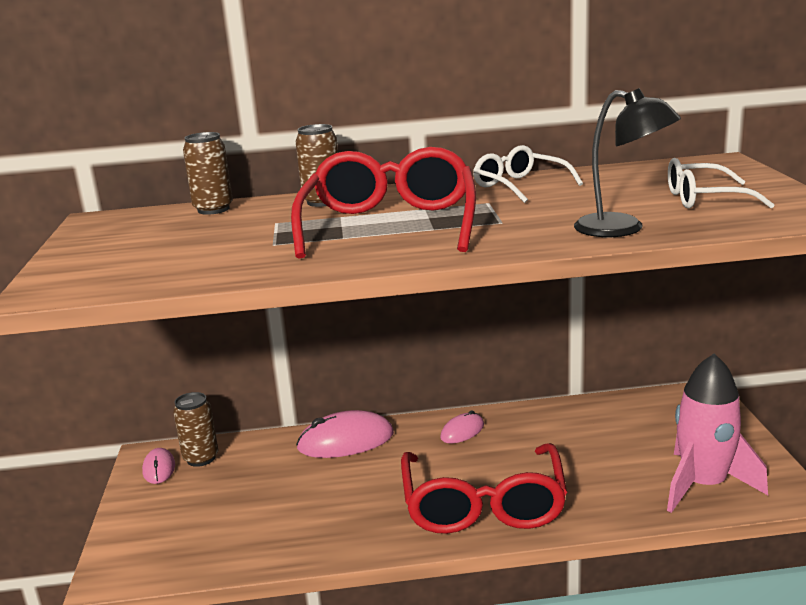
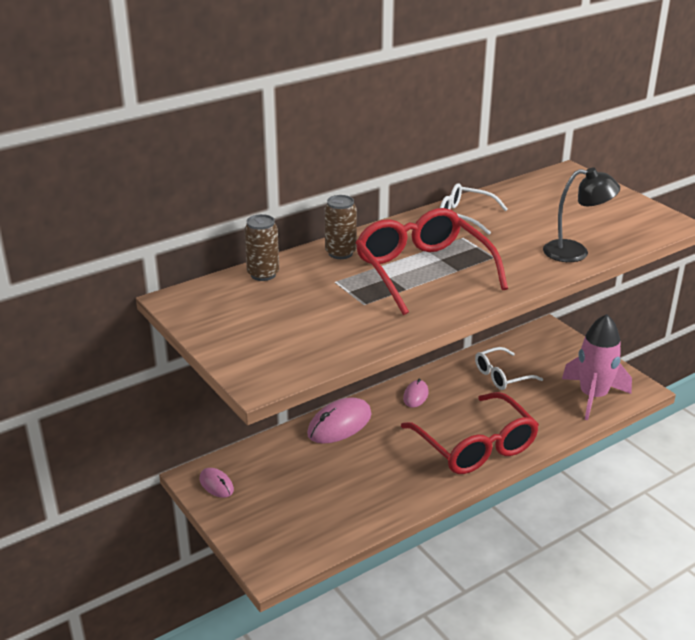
camera: 30 degrees left, 10 degrees up
(201, 458) = (241, 467): brown can -> none
(704, 199) = (595, 215): white glasses -> white glasses (501, 376)

